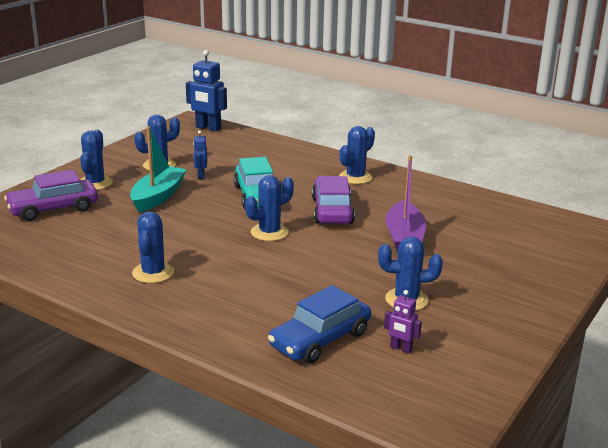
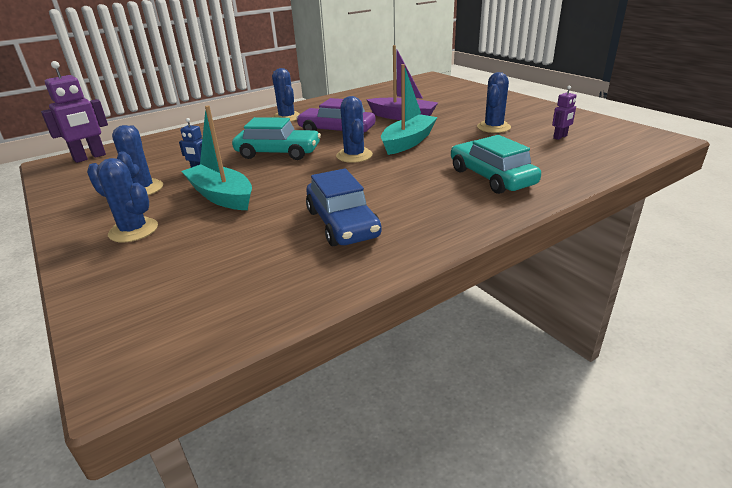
camera: 65 degrees left, 5 degrees up
(53, 209) = (170, 265): purple car -> none
(153, 273) = (395, 213): blue cactus -> none
(208, 128) = (90, 157): blue robot -> purple robot
(250, 311) = (491, 177): none -> turquoise car
(320, 339) = (543, 158): blue car -> blue car (342, 223)
(323, 254) = (408, 142): none -> turquoise boat

